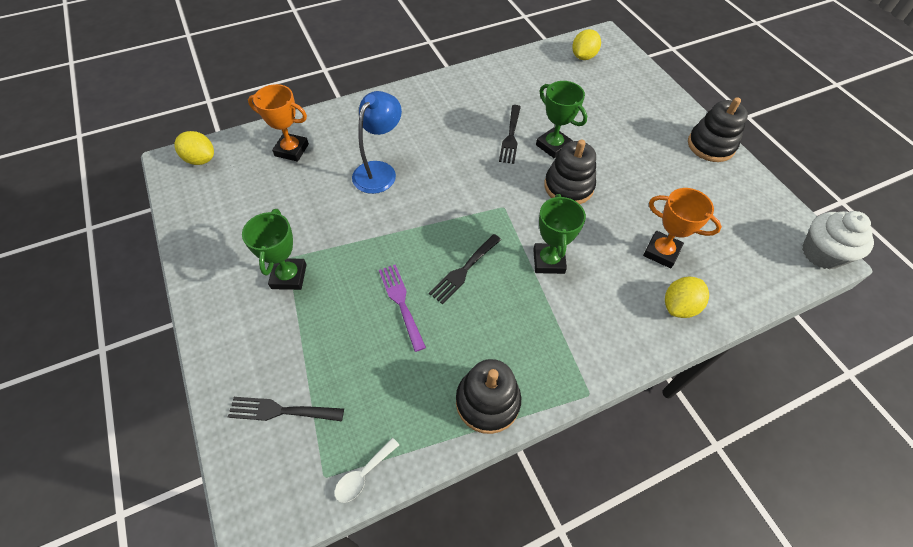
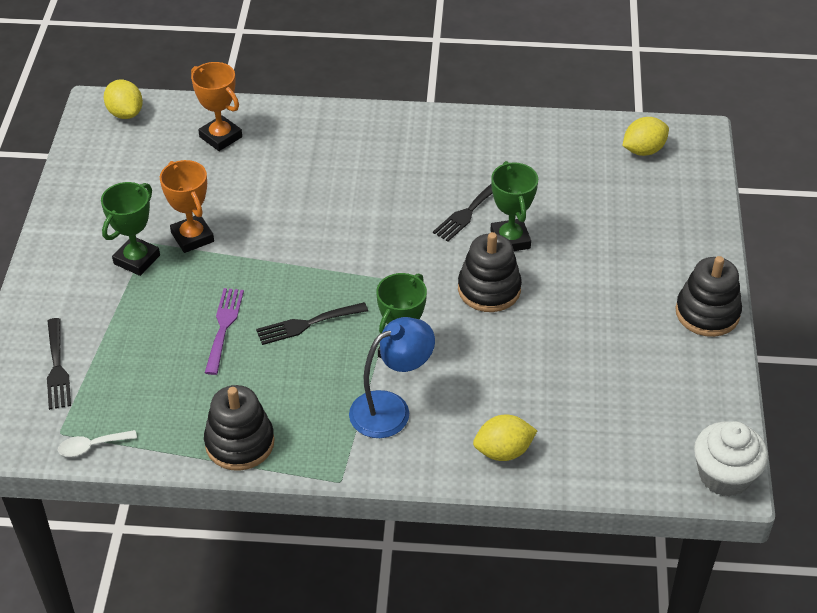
camera: 30 degrees right, 10 degrees down
(281, 411) = (57, 368): black fork -> black fork turned 135 degrees counterclockwise
(379, 171) = (295, 193): blue lamp -> blue lamp (391, 409)
(661, 252) = (533, 395): orange trophy -> orange trophy (192, 237)

